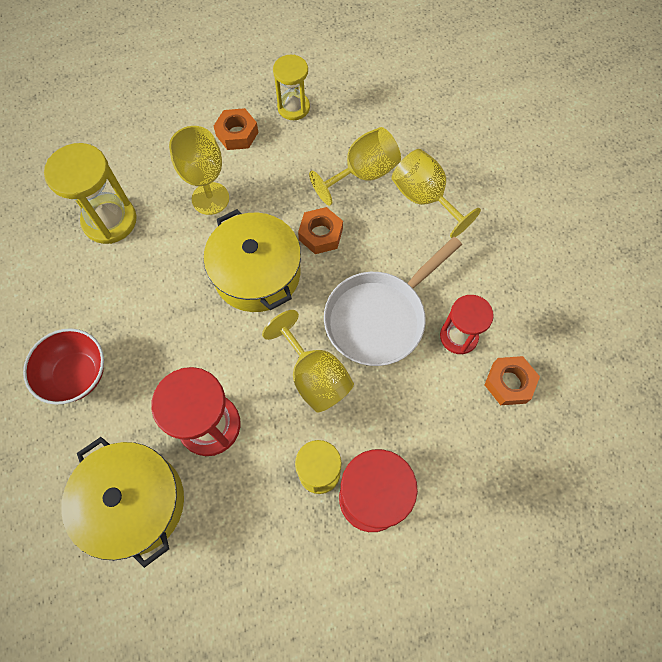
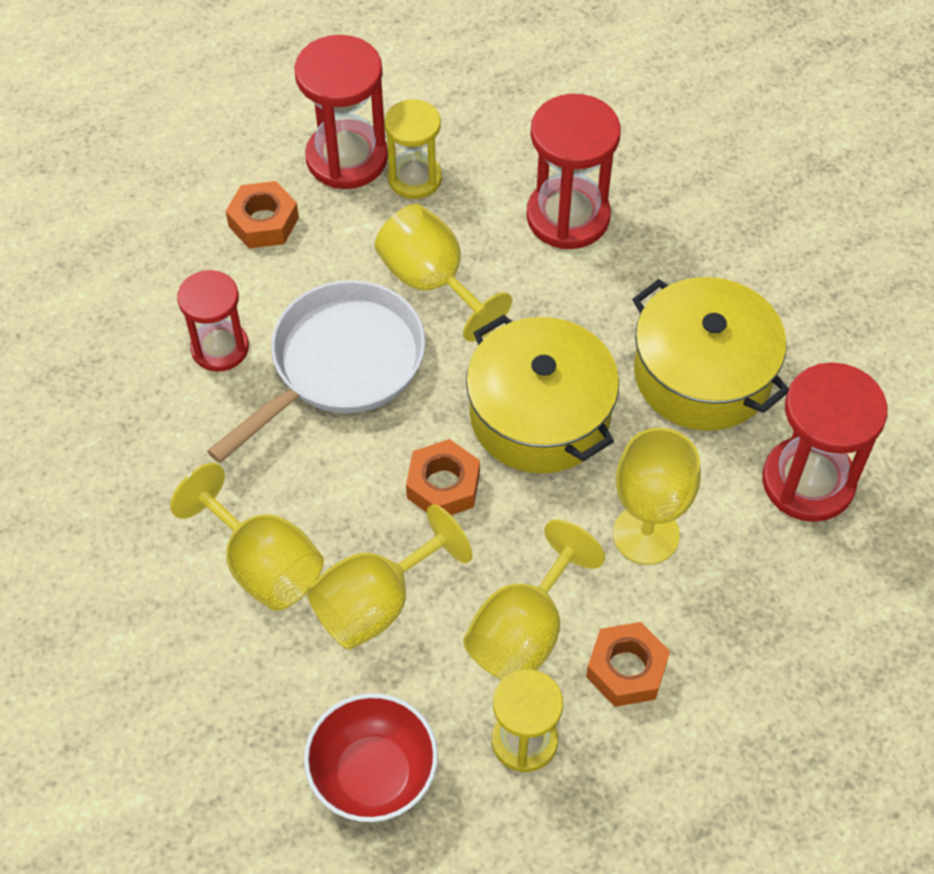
camera: 175 degrees right, 10 degrees down
(77, 374) = (770, 260): red bowl -> red bowl (373, 774)
(110, 220) = (808, 482): yellow hourglass -> red hourglass
(134, 502) = (642, 134): yellow pot -> yellow pot (702, 374)
(286, 155) = (524, 631): none -> yellow goblet
(509, 383) = (152, 294): orange nut -> orange nut (263, 222)

